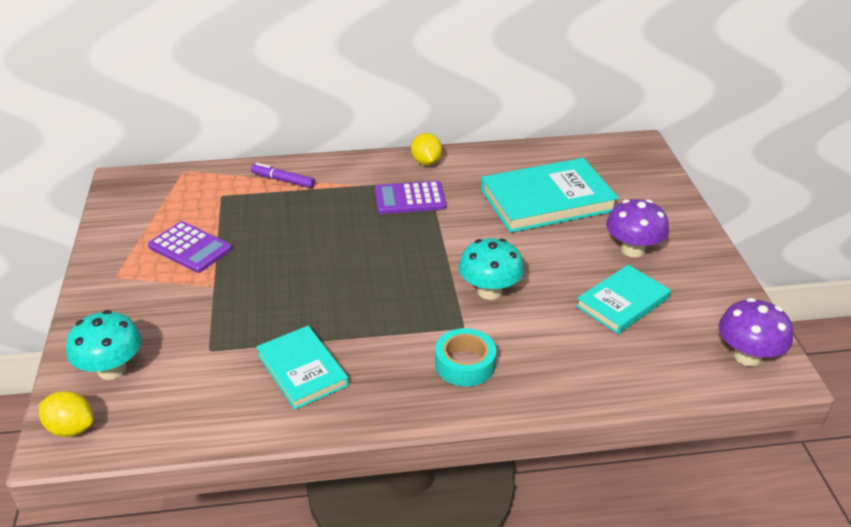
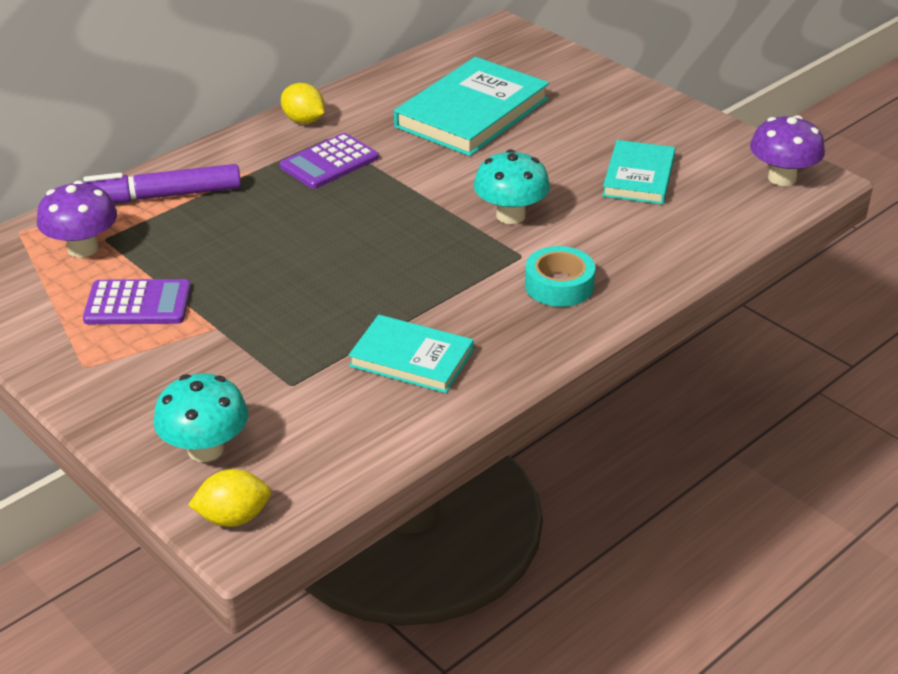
camera: 35 degrees left, 0 degrees up
(283, 181) = (161, 196): purple marker -> purple marker, size x1.74
(633, 250) = (600, 128): purple mushroom -> purple mushroom (83, 248)

